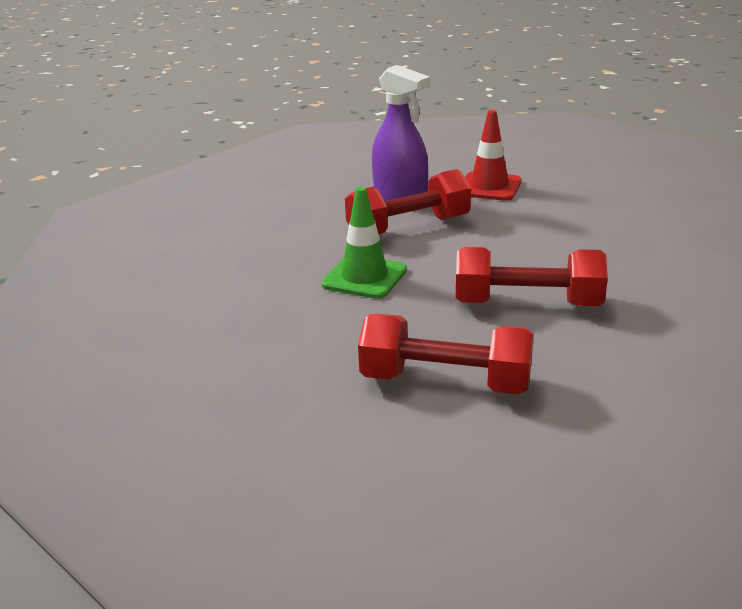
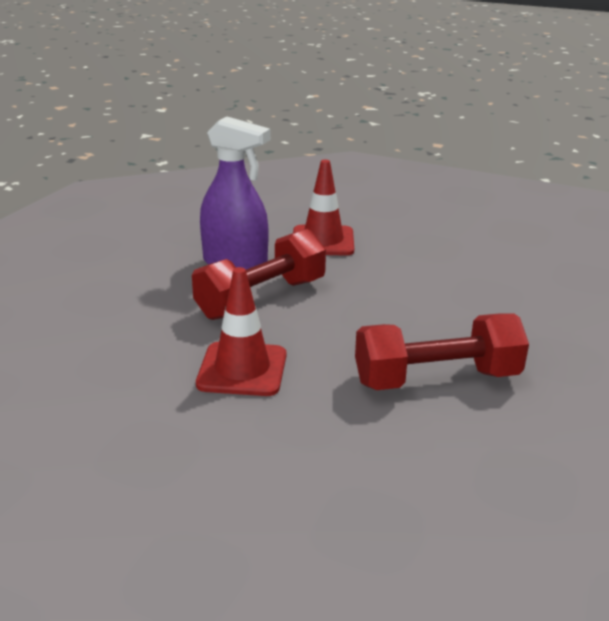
camera: 20 degrees left, 0 degrees up
(364, 277) = (242, 369): green traffic cone -> red traffic cone
(445, 382) = (404, 498): red dumbbell -> none

